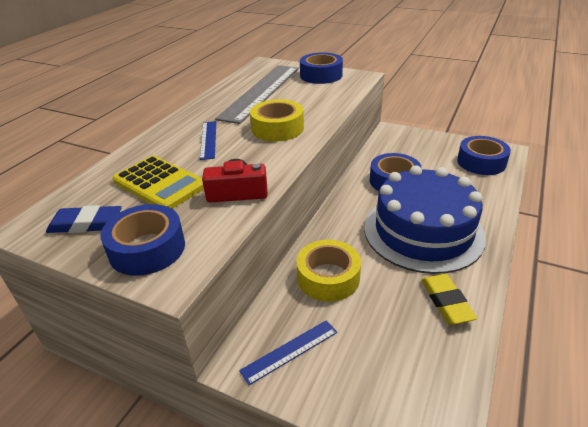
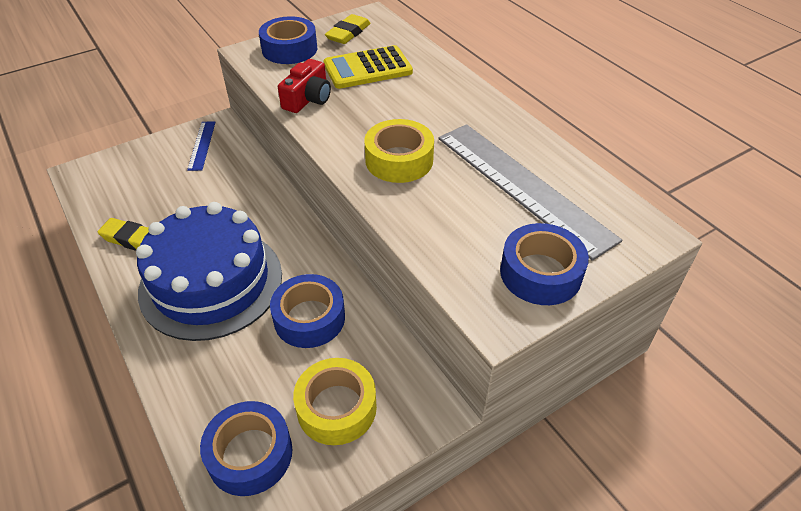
camera: 120 degrees right, 10 degrees up
(86, 224) = (348, 33): blue eraser -> yellow eraser
(208, 139) = (422, 110): blue ruler -> none
(328, 277) = (236, 190): yellow tape -> yellow tape (336, 408)

